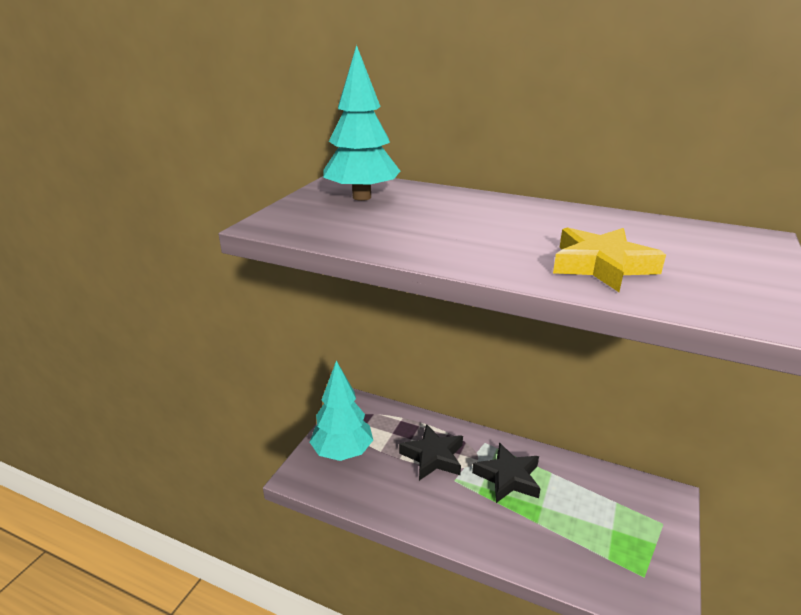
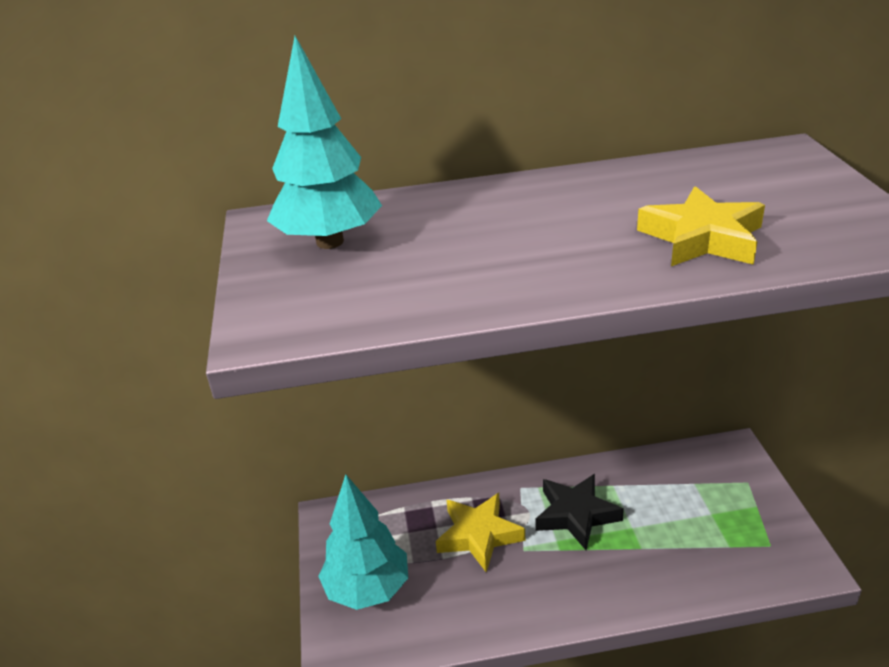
camera: 30 degrees left, 5 degrees up
(433, 457) = (479, 535): black star -> yellow star

